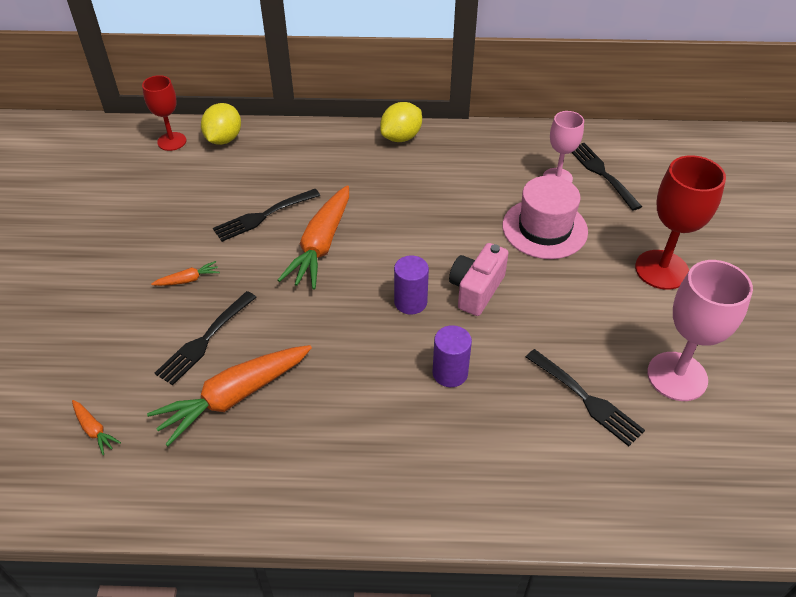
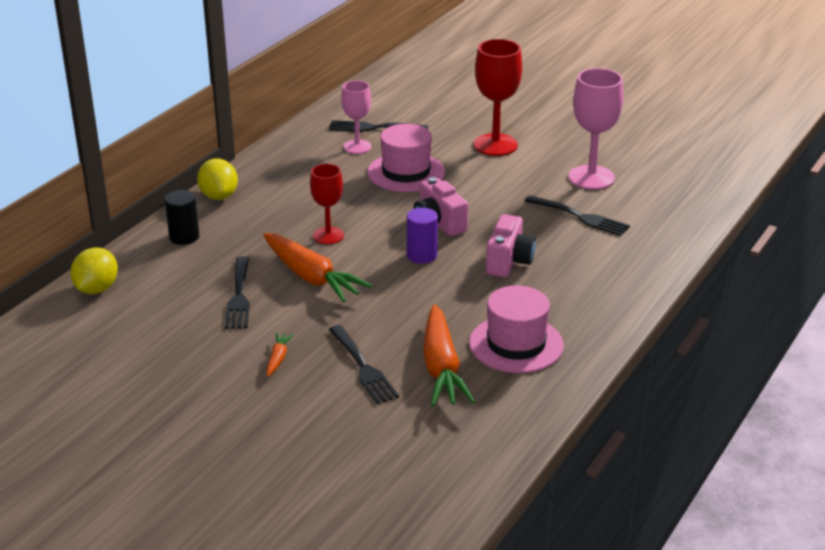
camera: 60 degrees left, 15 degrees down
(94, 430) = (411, 451): orange carrot -> none
(172, 141) = (58, 321): red goblet -> red goblet (328, 235)
(224, 139) = (96, 289): yellow lemon -> yellow lemon turned 60 degrees clockwise
(307, 440) = (516, 344): none -> pink hat
(326, 147) = (184, 237): none -> black cylinder
(450, 373) = (509, 262): purple cylinder -> pink camera
(587, 399) = (580, 217): black fork -> black fork turned 45 degrees clockwise

